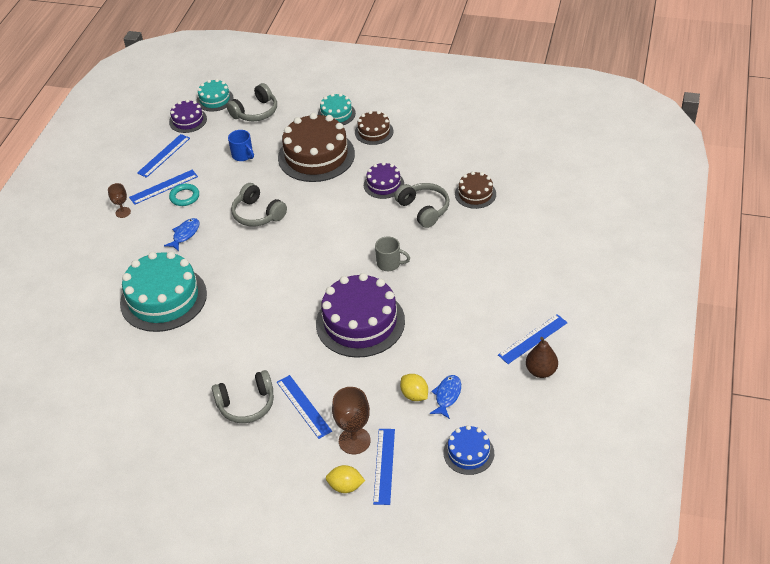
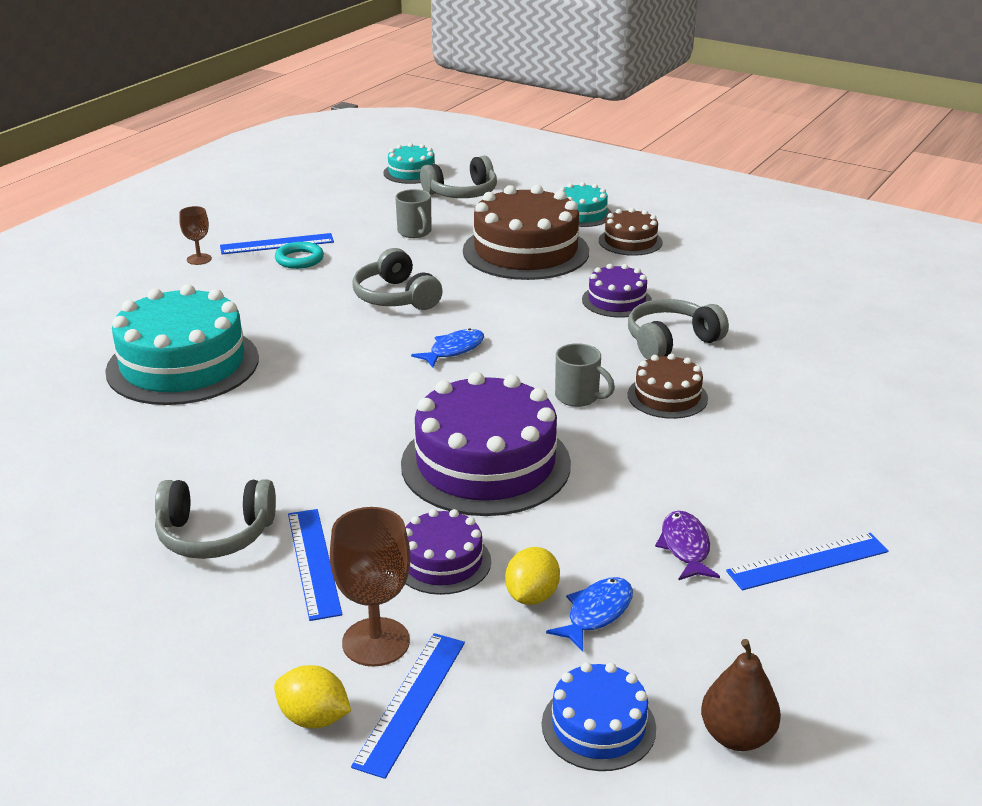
camera: 15 degrees right, 15 degrees down
(164, 155) = (301, 213): blue ruler -> none
(185, 234) = (270, 299): blue fish -> blue fish (453, 350)
(188, 120) = (360, 186): purple cake -> purple cake (442, 562)
(243, 155) = (415, 232): blue mug -> grey mug
(414, 395) = (531, 596): yellow lemon -> yellow lemon turned 45 degrees clockwise
(424, 209) = (671, 341): grey headphones -> grey headphones turned 105 degrees counterclockwise
(475, 194) = (769, 339): brown cake -> brown cake (667, 396)
(475, 346) = (685, 547): none -> purple fish
(541, 371) = (808, 618): brown pear -> brown pear (736, 736)

